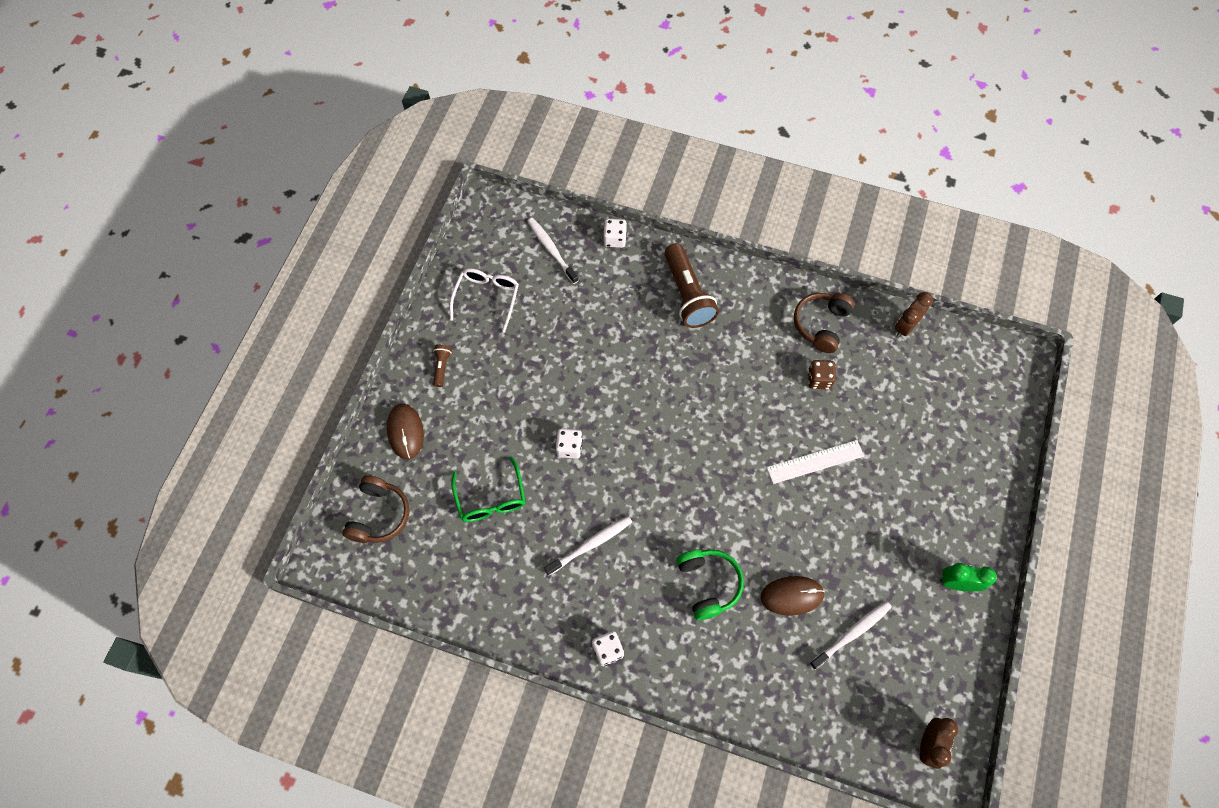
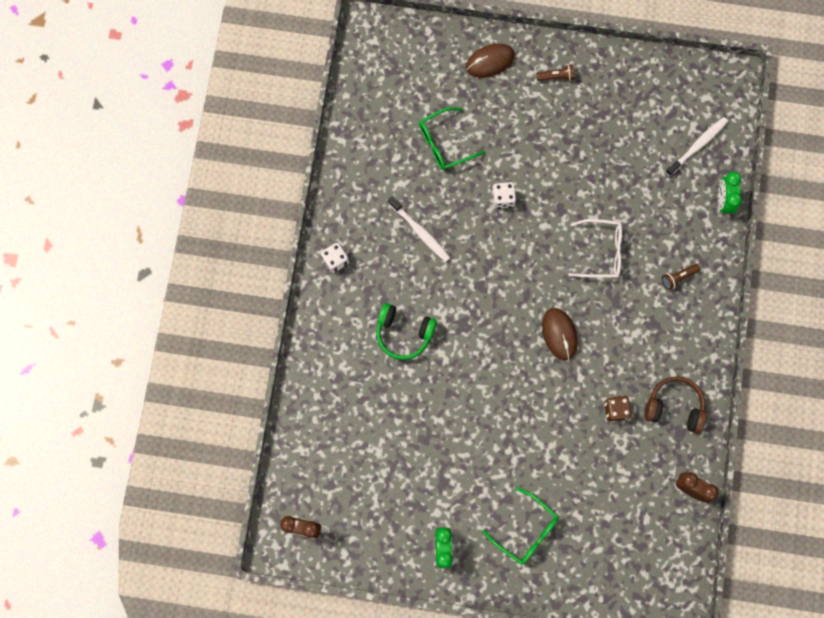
camera: 80 degrees right, 10 degrees up
(379, 515) = (414, 59): brown headphones -> none
(487, 298) = (633, 99): white glasses -> white glasses (601, 252)
(614, 239) = (723, 201): white dice -> green clock
(687, 294) = (678, 277): brown flashlight -> brown flashlight, size x0.45
(708, 584) = (404, 333): green headphones -> green headphones turned 45 degrees clockwise
(791, 596) = (406, 404): brown mouse -> brown mouse (559, 334)
(815, 462) = (532, 414): white ruler -> none
(852, 633) = (383, 459): white toothbrush -> none
(941, 492) = (526, 530): none -> green glasses

